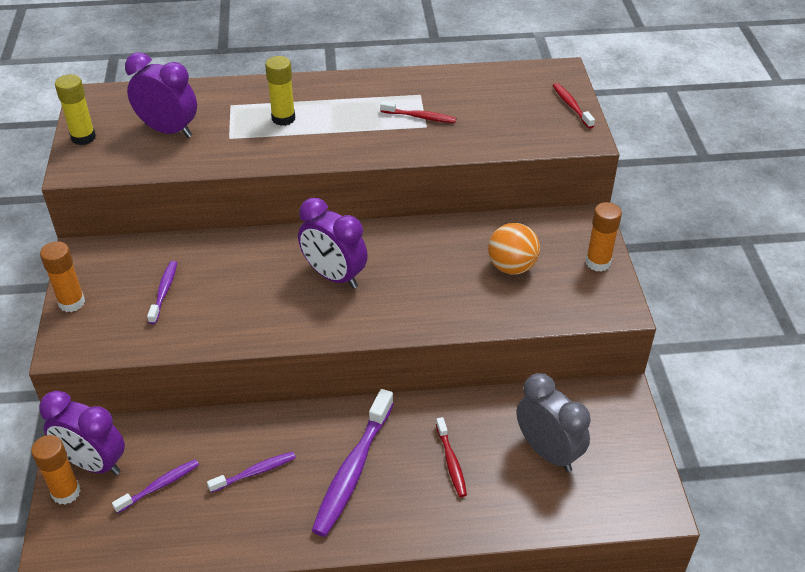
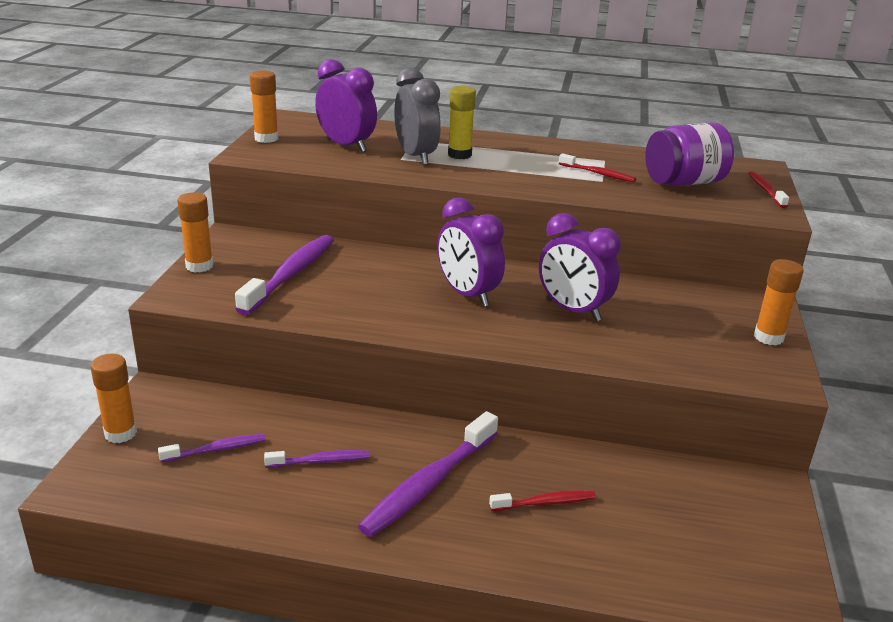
camera: 15 degrees right, 15 degrees down
(83, 137) = (266, 138): yellow glue stick -> orange glue stick
(94, 463) = (161, 416): purple clock -> purple clock (573, 310)
(164, 291) = (291, 274): purple toothbrush -> purple toothbrush, size x1.89
(451, 462) = (545, 503): red toothbrush -> red toothbrush turned 105 degrees counterclockwise
(499, 112) = (684, 183): none -> purple jar
(512, 267) = (665, 322): orange ball -> none
(548, 452) = (666, 520): grey clock -> grey clock (416, 156)

